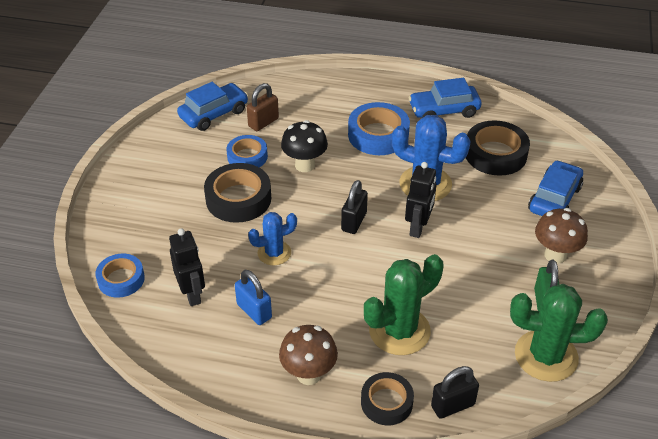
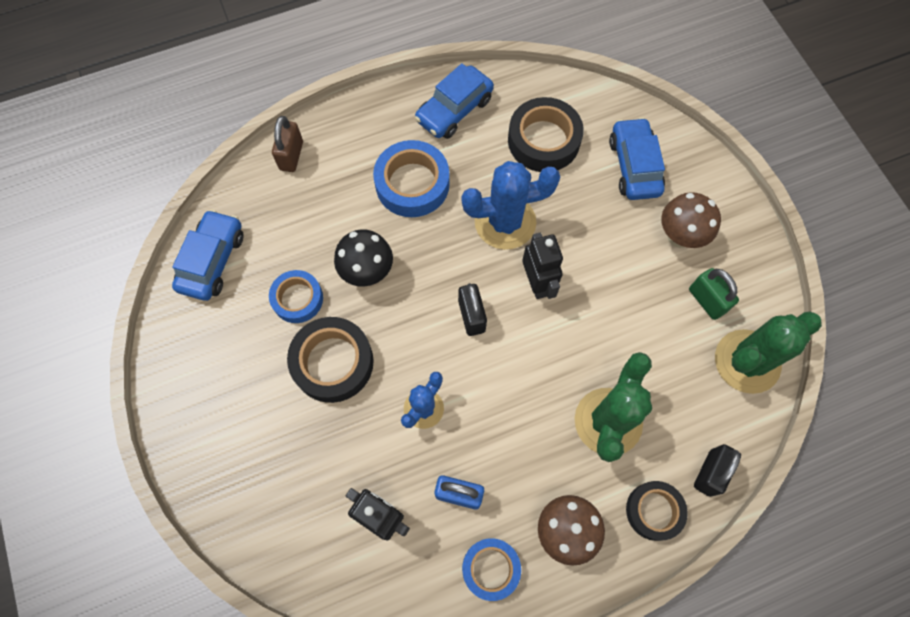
camera: 35 degrees left, 25 degrees up
(121, 279) = (293, 551): blue tape -> blue tape (491, 569)
(263, 122) = (278, 240): brown padlock -> brown padlock (291, 156)

